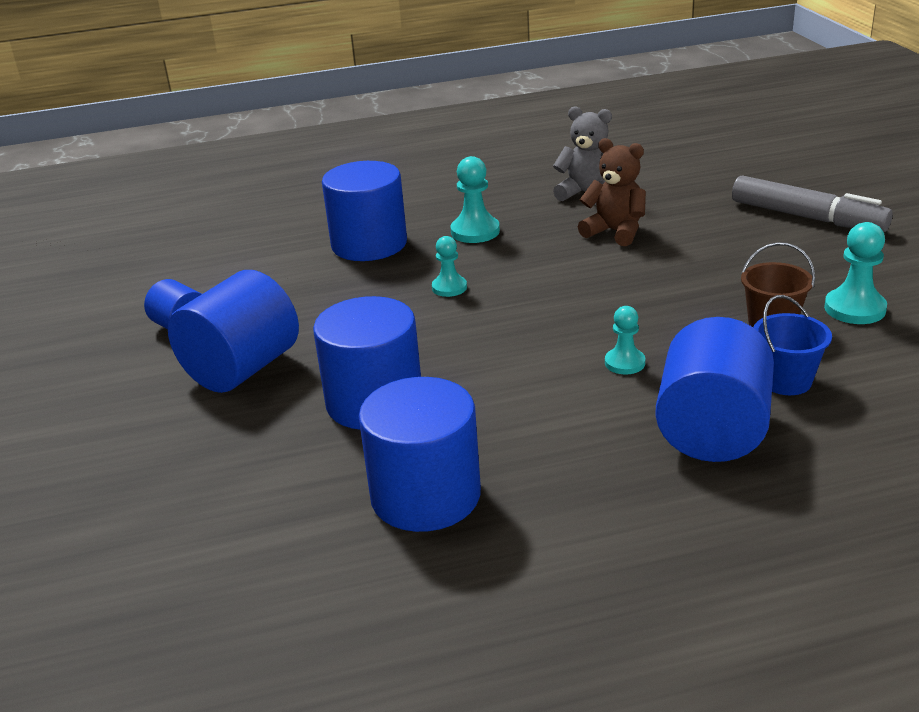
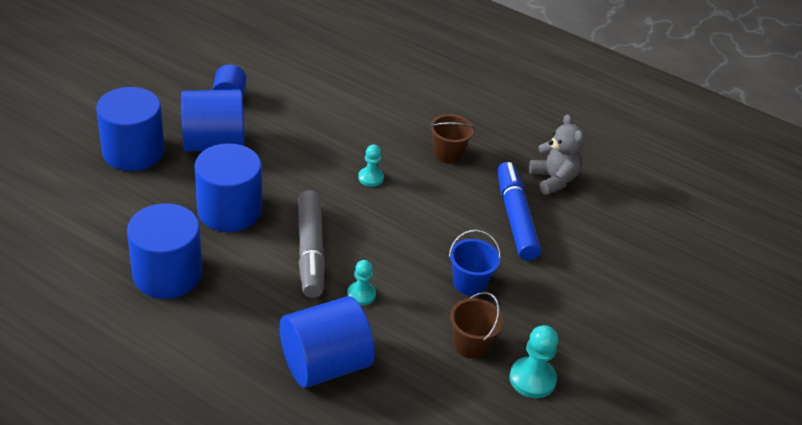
camera: 40 degrees right, 10 degrees up
(369, 244) = (385, 117): blue cylinder -> blue cylinder (133, 152)
(475, 231) = (448, 154): turquoise pawn -> brown bucket
(615, 232) = (515, 218): brown teddy bear -> blue marker
(786, 381) = (409, 377): blue bucket -> blue bucket (469, 283)
(807, 217) = (640, 306): grey marker -> grey marker (310, 251)

